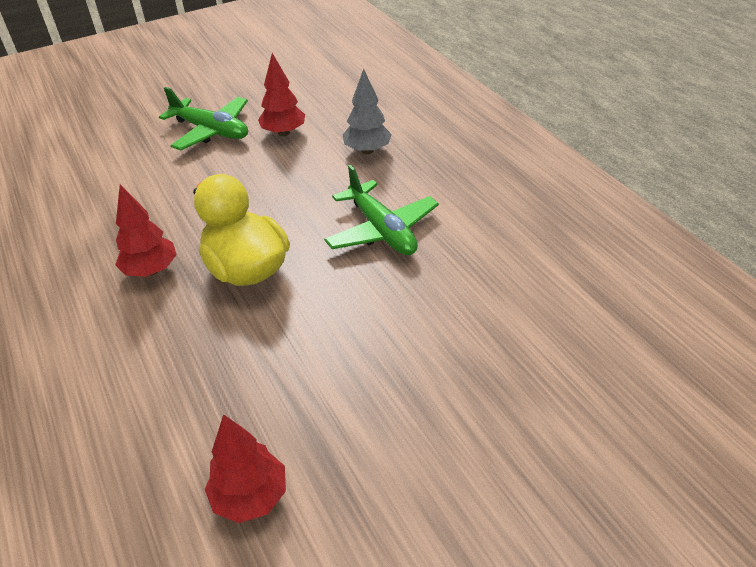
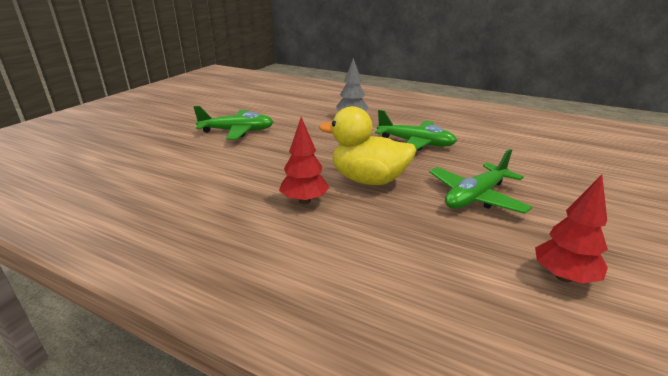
camera: 35 degrees left, 15 degrees down
(283, 133) = (288, 122): red tree -> none
(323, 350) = (475, 197): none -> green plane

